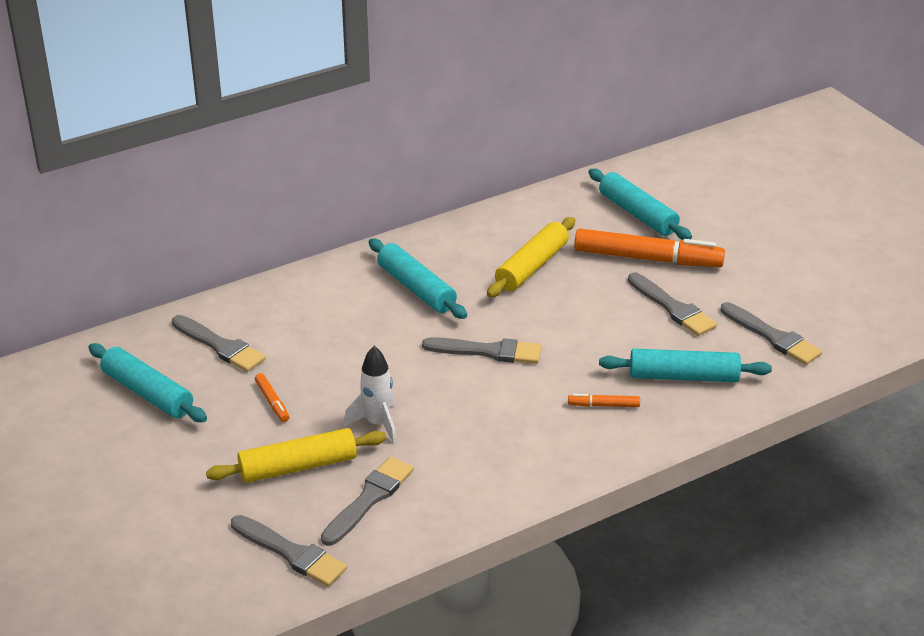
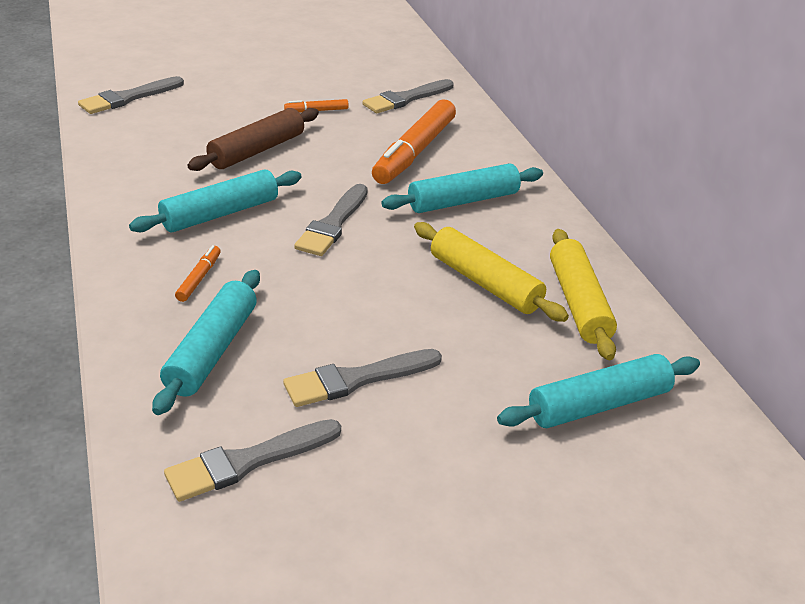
camera: 100 degrees right, 0 degrees up
(148, 393) = (357, 68): turquoise rolling pin -> turquoise rolling pin (220, 214)
(298, 466) = (226, 111): yellow rolling pin -> yellow rolling pin (579, 303)
(369, 499) = (162, 134): grey brush -> none
(377, 424) = (257, 150): white rocket -> brown rolling pin
(647, 258) = (480, 385): orange marker -> orange marker (415, 152)

